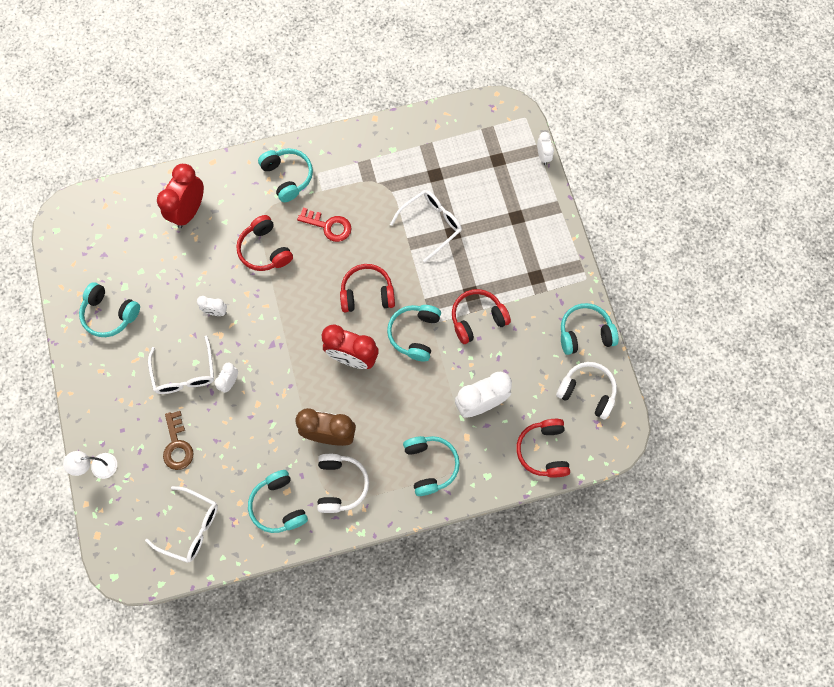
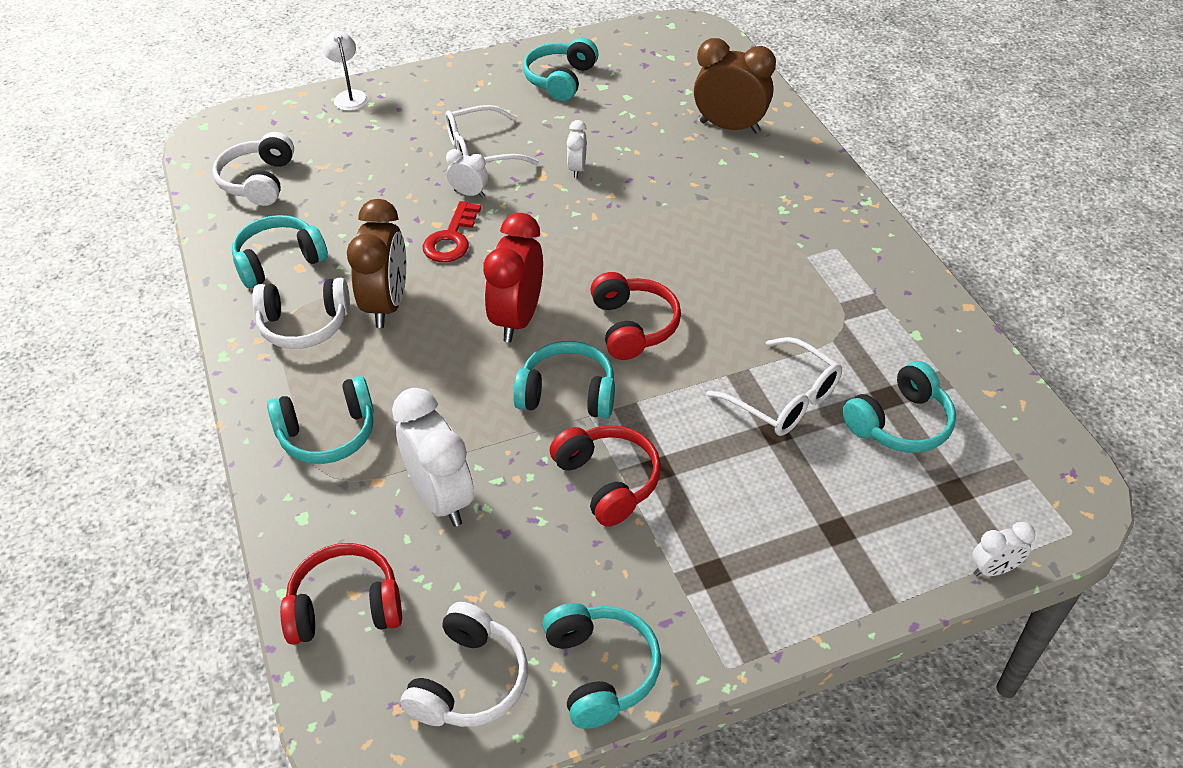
camera: 85 degrees right, 25 degrees down
(177, 445) = (376, 156): brown key -> none
(189, 211) = (729, 127): red clock -> brown clock
(190, 527) = (259, 181): white glasses -> white headphones
(265, 250) = (685, 205): red headphones -> none
(288, 177) = (818, 216): turquoise headphones -> turquoise headphones (900, 423)
(328, 226) = (745, 270): red key -> red key (451, 238)

